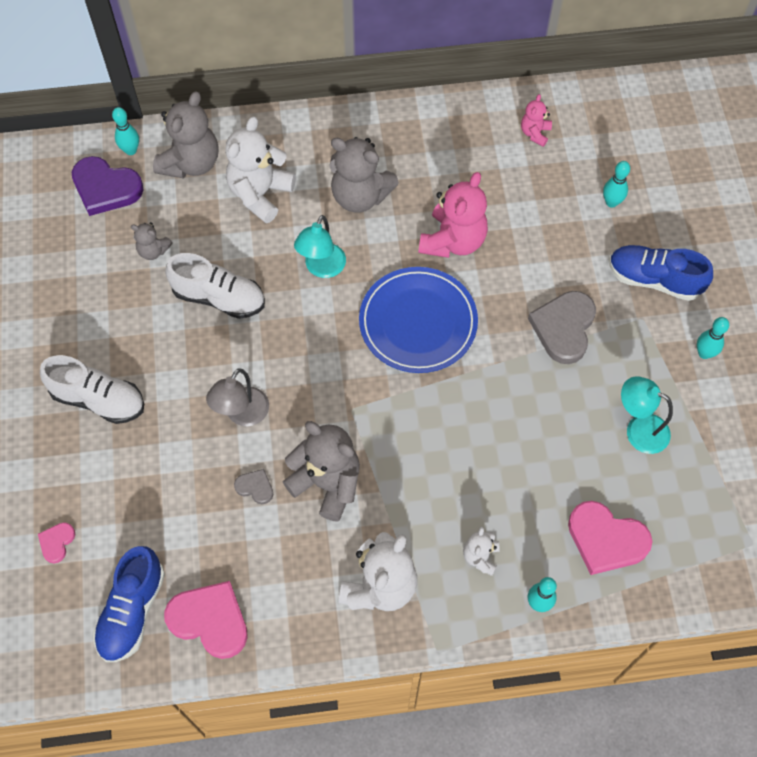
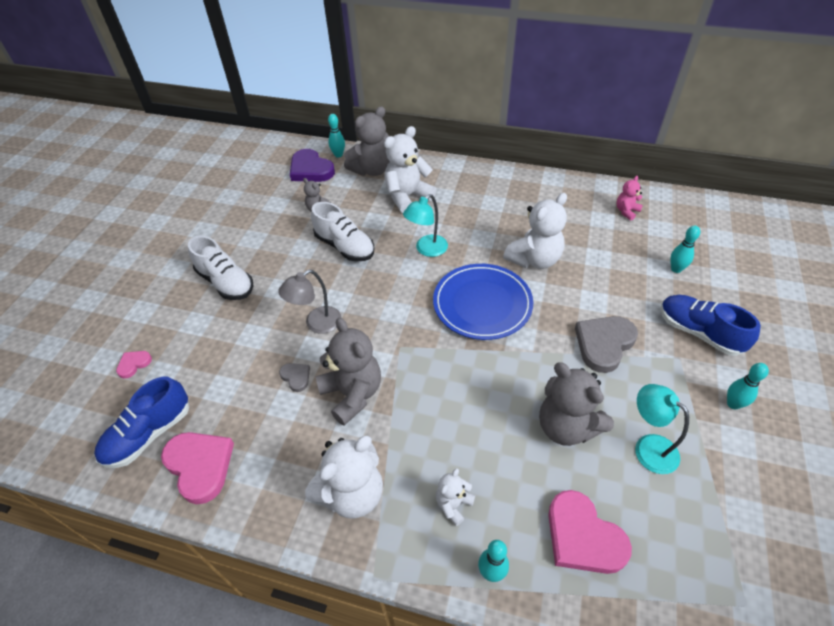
camera: 25 degrees right, 15 degrees down
(360, 196) = (476, 215): grey teddy bear -> grey teddy bear (566, 426)
(453, 241) = (534, 259): pink teddy bear -> white teddy bear

